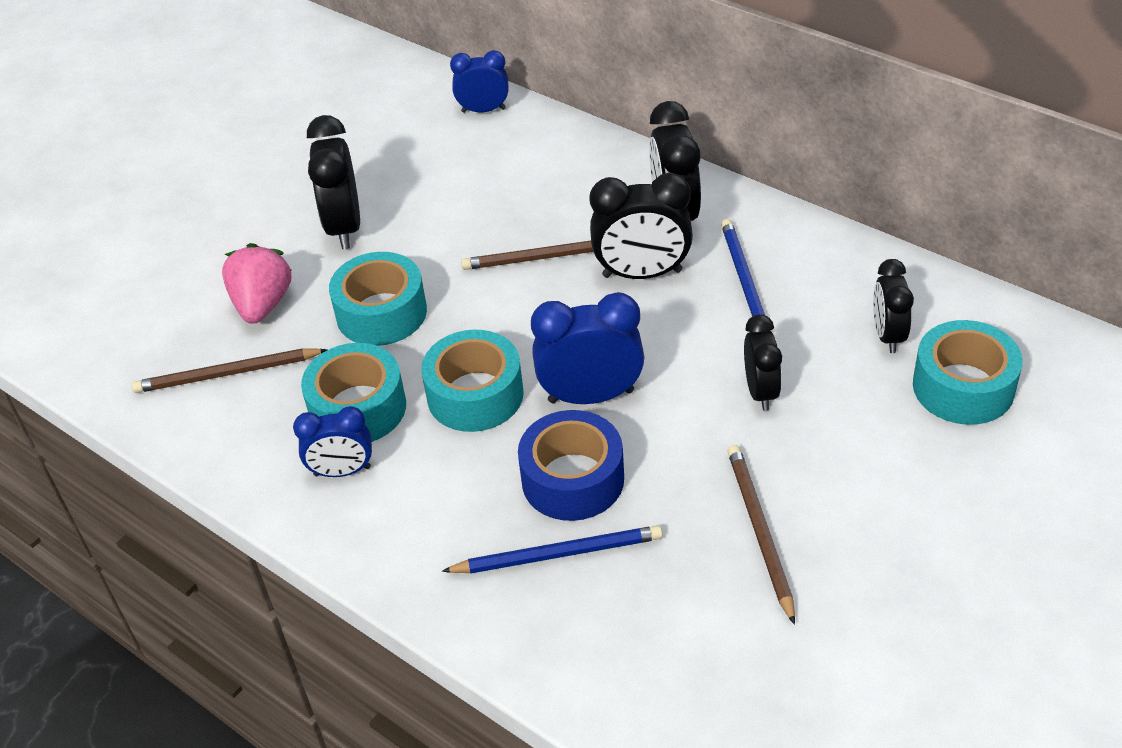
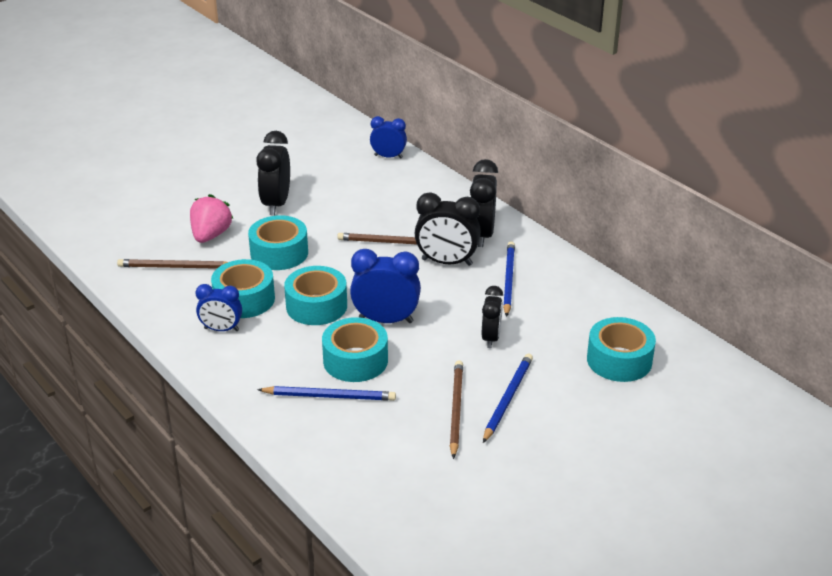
camera: 10 degrees right, 10 degrees down
(573, 479) = (355, 360): blue tape -> turquoise tape
(829, 493) = (507, 398): none -> blue pencil
(888, 335) = (585, 324): black clock -> none

